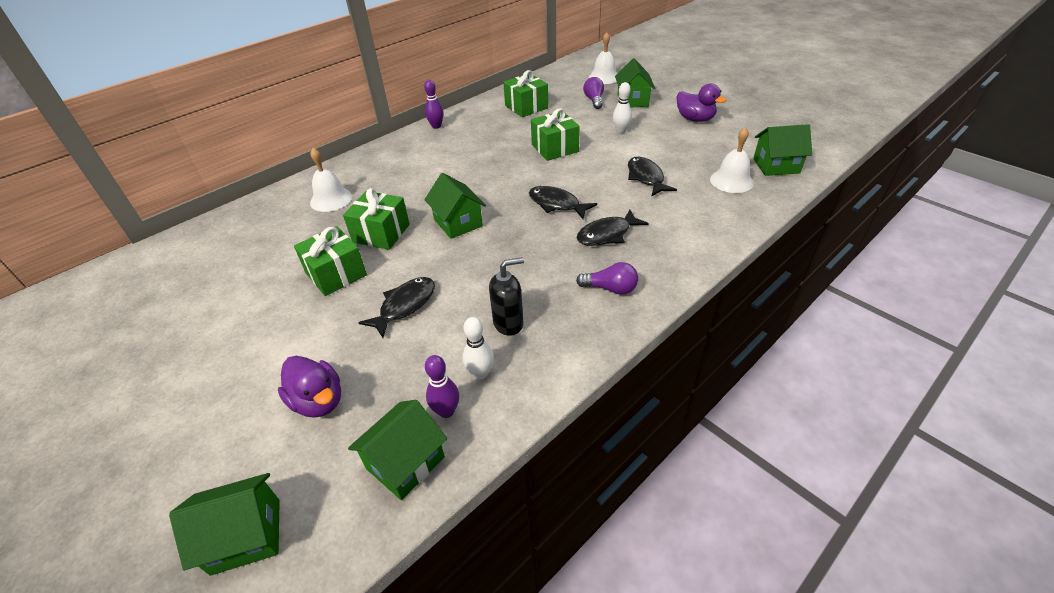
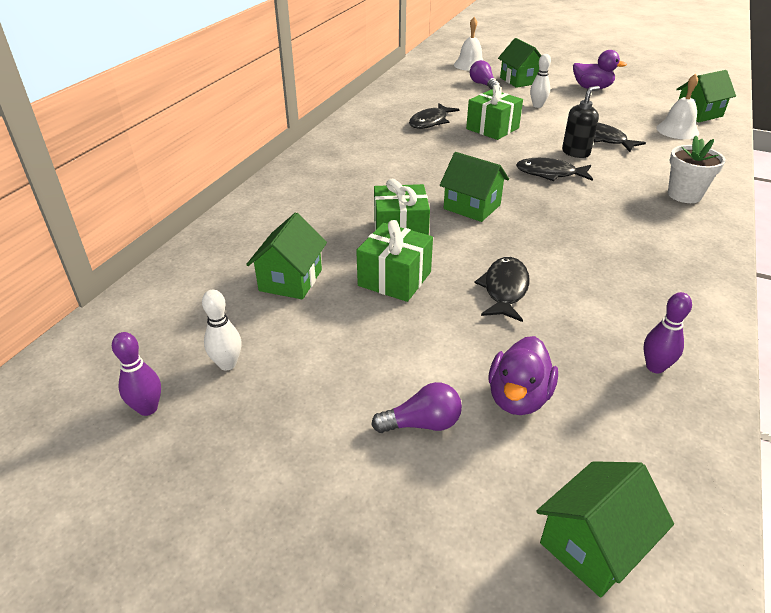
camera: 25 degrees left, 5 degrees down
(318, 401) = (518, 398): purple duck -> purple duck turned 90 degrees clockwise
(331, 199) = (303, 212): white bell -> none
(405, 463) = (670, 422): green house -> green house (290, 280)
(436, 126) = (345, 127): purple bowling pin -> purple bowling pin (148, 408)
(480, 373) = (648, 327): white bowling pin -> white bowling pin (227, 364)
(508, 323) = (623, 279): black soap dispenser -> black soap dispenser (576, 153)
(526, 107) = (422, 98): green gift -> none
(607, 234) = (624, 189): black fish -> black fish (430, 122)
(610, 288) = (678, 231): purple light bulb -> purple light bulb (422, 423)
(658, 253) = (684, 195): none -> white flower pot

